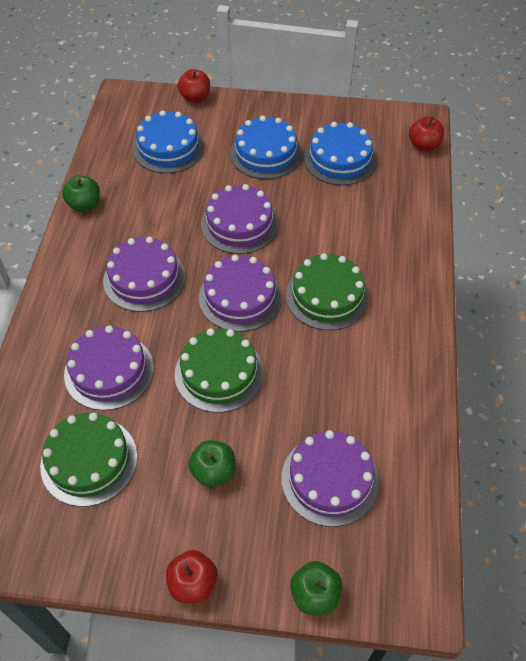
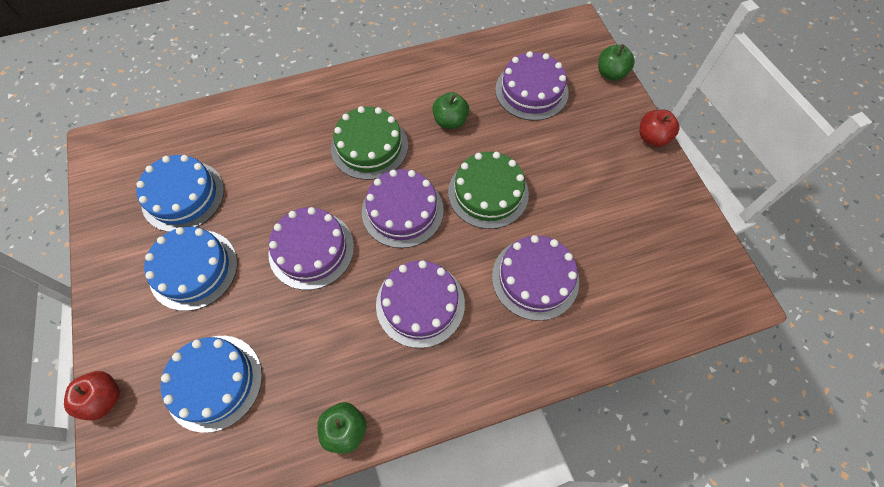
camera: 115 degrees left, 10 degrees up
(89, 460) = (619, 247): green cake -> none
(213, 471) = (571, 160): green apple -> green apple (450, 121)
(424, 145) = (141, 132): red apple -> none

